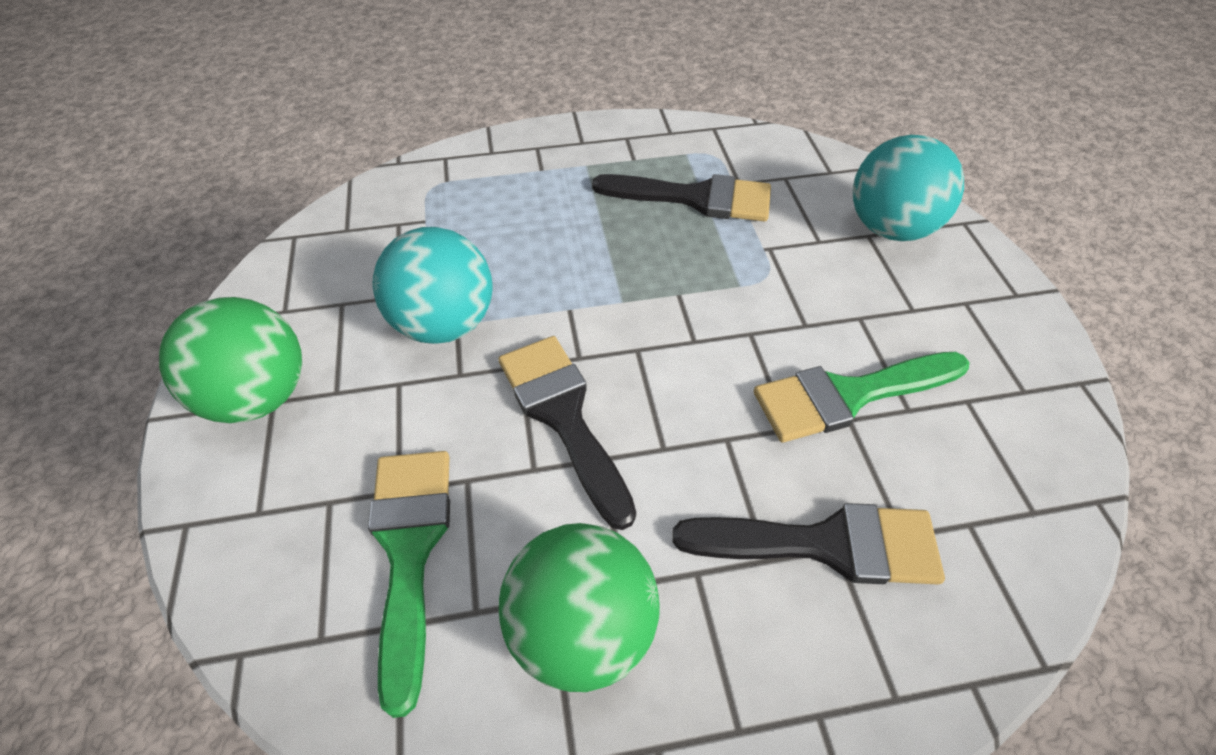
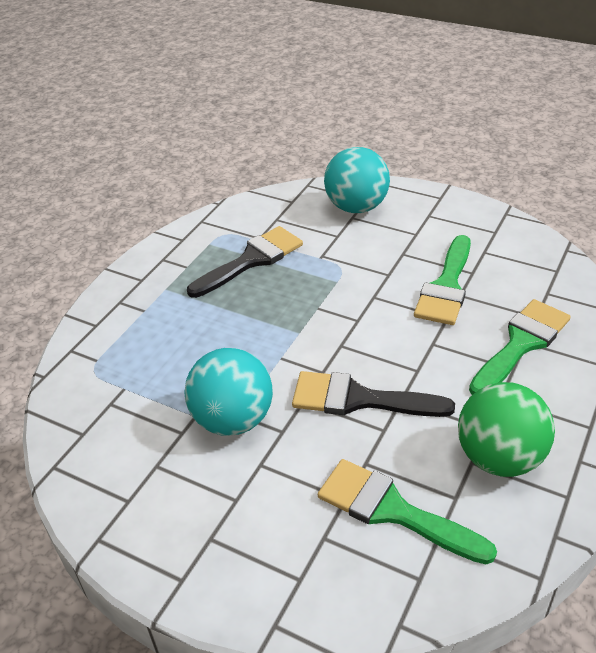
camera: 50 degrees left, 10 degrees down
(258, 396) = (198, 544): green ball -> none
(825, 544) = (521, 344): black brush -> green brush

